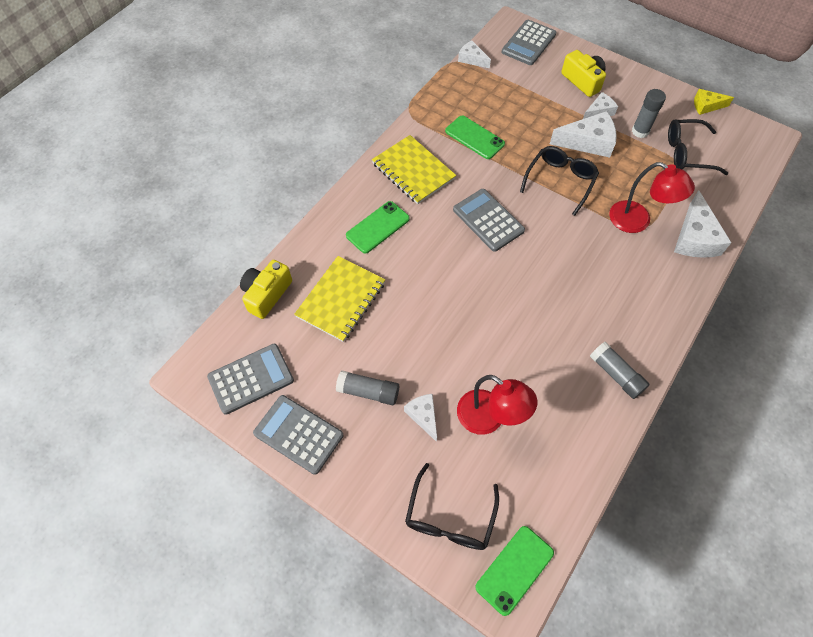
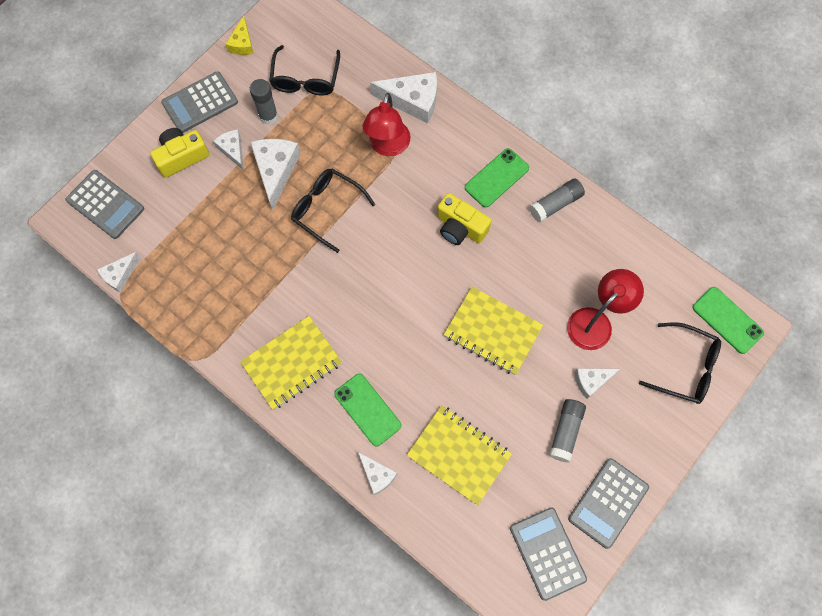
camera: 85 degrees left, 10 degrees up
(266, 294) = (446, 538): yellow camera -> yellow camera (460, 227)
(321, 239) = (377, 475): none -> white cheese
(464, 321) = (492, 331): none -> yellow notebook
(474, 137) = (250, 289): green phone -> green phone (496, 178)
(488, 220) = (370, 291): grey calculator -> grey calculator (200, 103)
(637, 221) = (387, 146): red lamp -> red lamp turned 150 degrees clockwise

